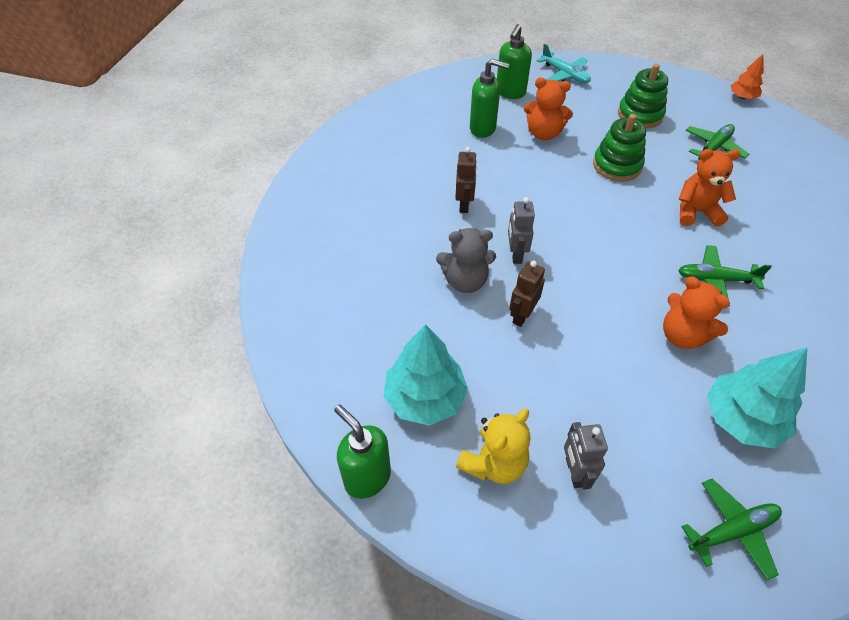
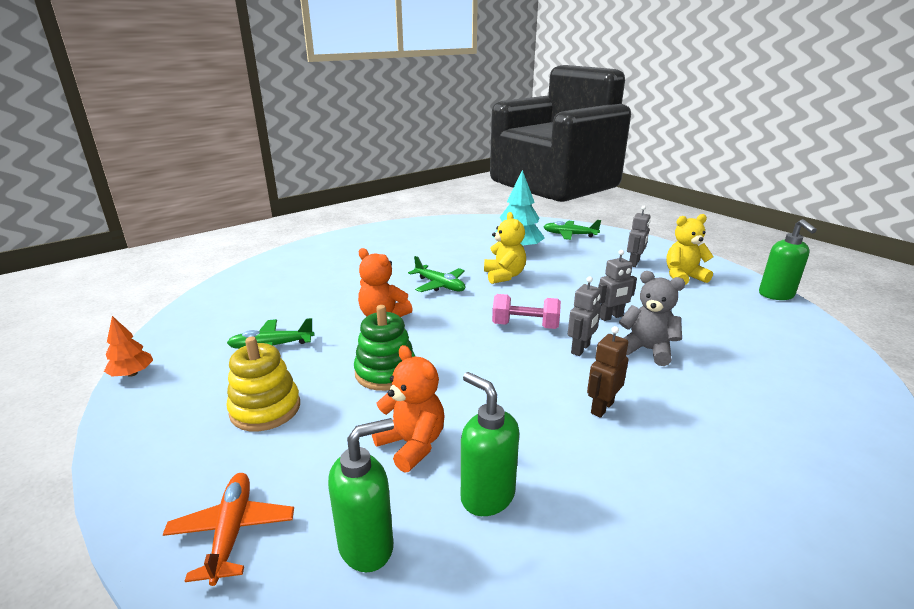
camera: 145 degrees left, 25 degrees down
(425, 398) = (720, 308): turquoise tree -> none
(521, 315) = (611, 317): brown robot -> grey robot
(565, 74) = (232, 531): turquoise plane -> orange plane
(581, 260) = (525, 326): none -> pink dumbbell
(640, 115) = (265, 409): green stacking toy -> yellow stacking toy
(682, 335) = (504, 276): orange teddy bear -> yellow teddy bear

